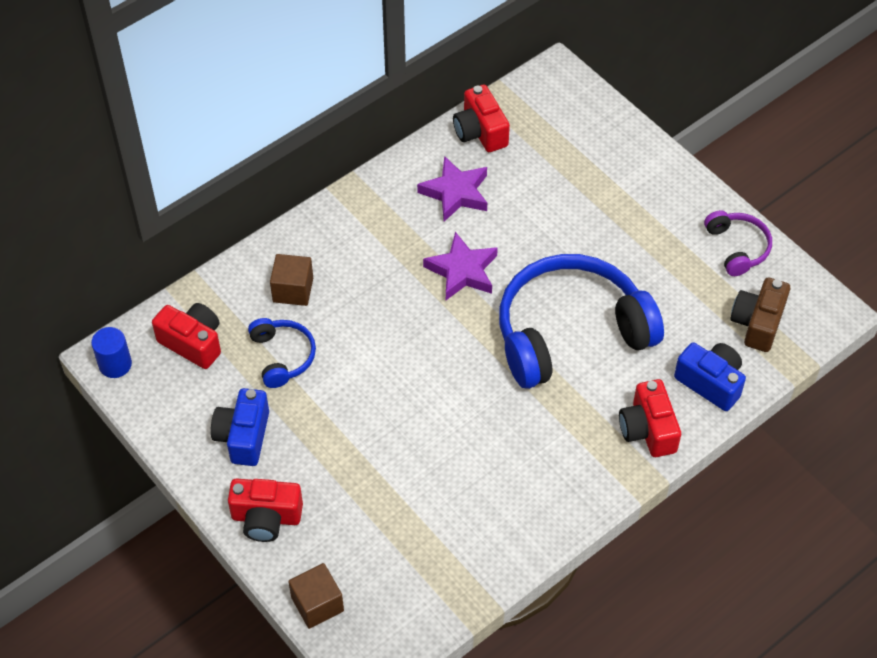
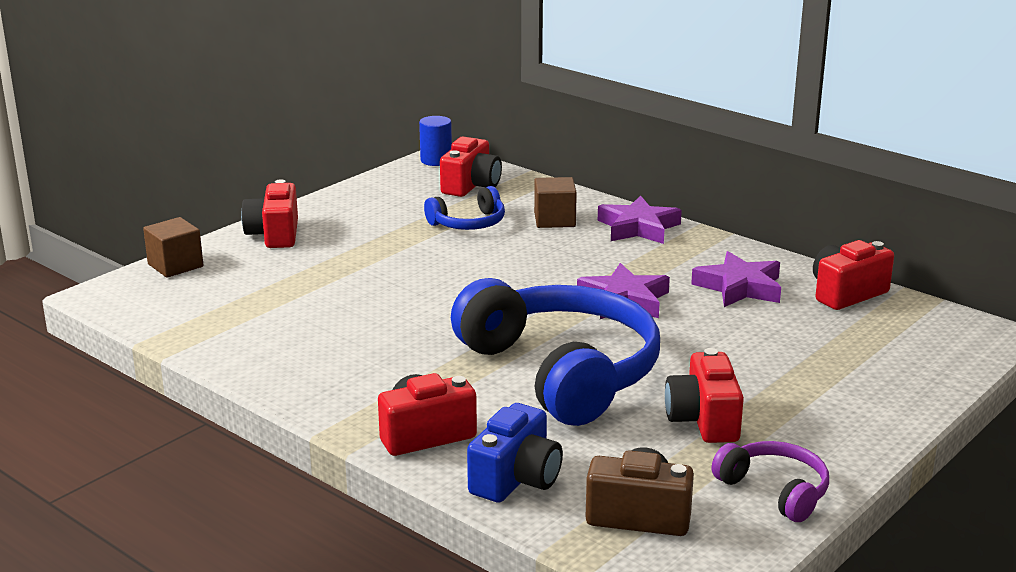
camera: 80 degrees right, 30 degrees down
(243, 436) = (367, 216): blue camera -> none
(326, 233) = (638, 227): none -> purple star
(650, 263) = (704, 420): none -> red camera
(737, 247) = (775, 490): purple headphones -> purple headphones turned 105 degrees counterclockwise

